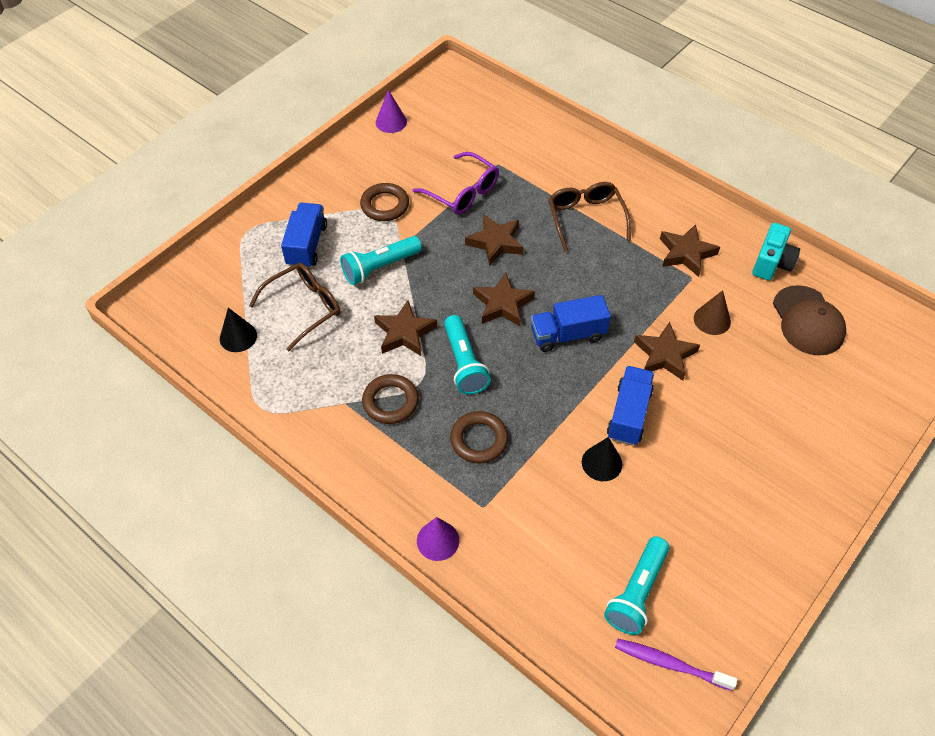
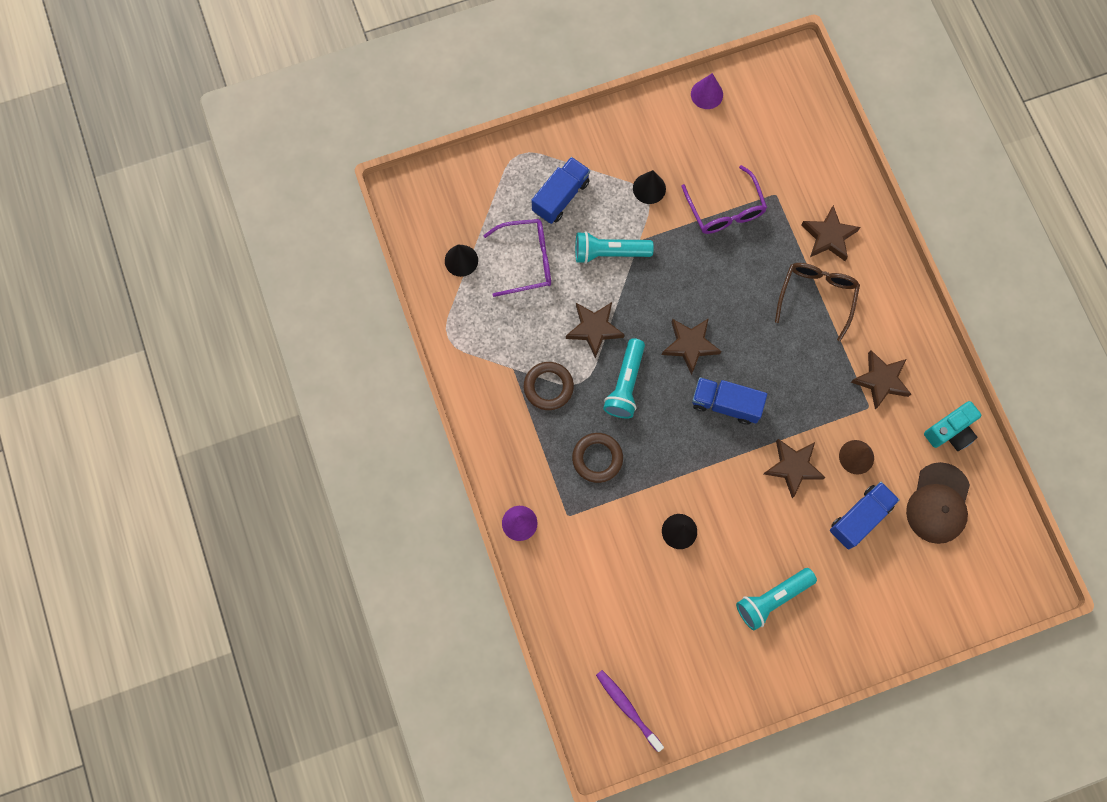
camera: 30 degrees right, 20 degrees up
(304, 308) = (527, 260): brown glasses -> purple glasses
(385, 205) = (649, 188): brown ring -> black cone
(496, 242) = (722, 280): brown star -> brown star (829, 236)
(629, 414) = (728, 503): blue truck -> blue truck (860, 518)
(636, 592) = (638, 645): turquoise flashlight -> turquoise flashlight (772, 599)

